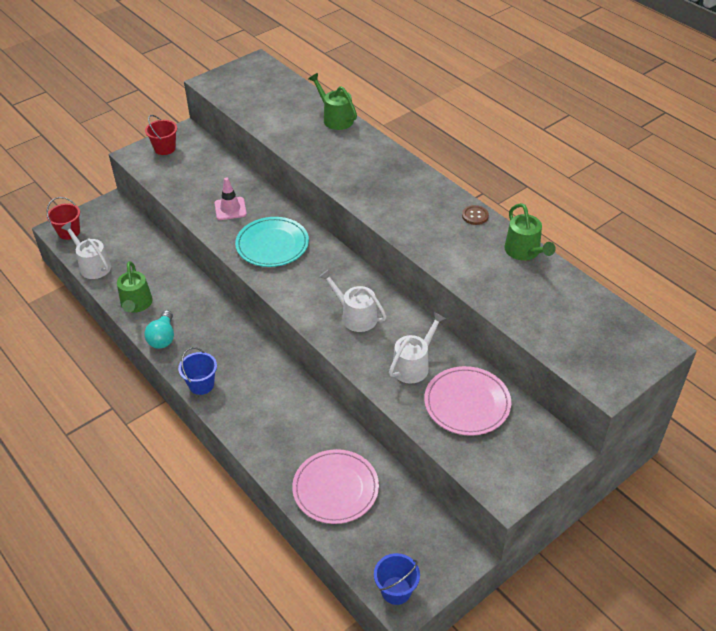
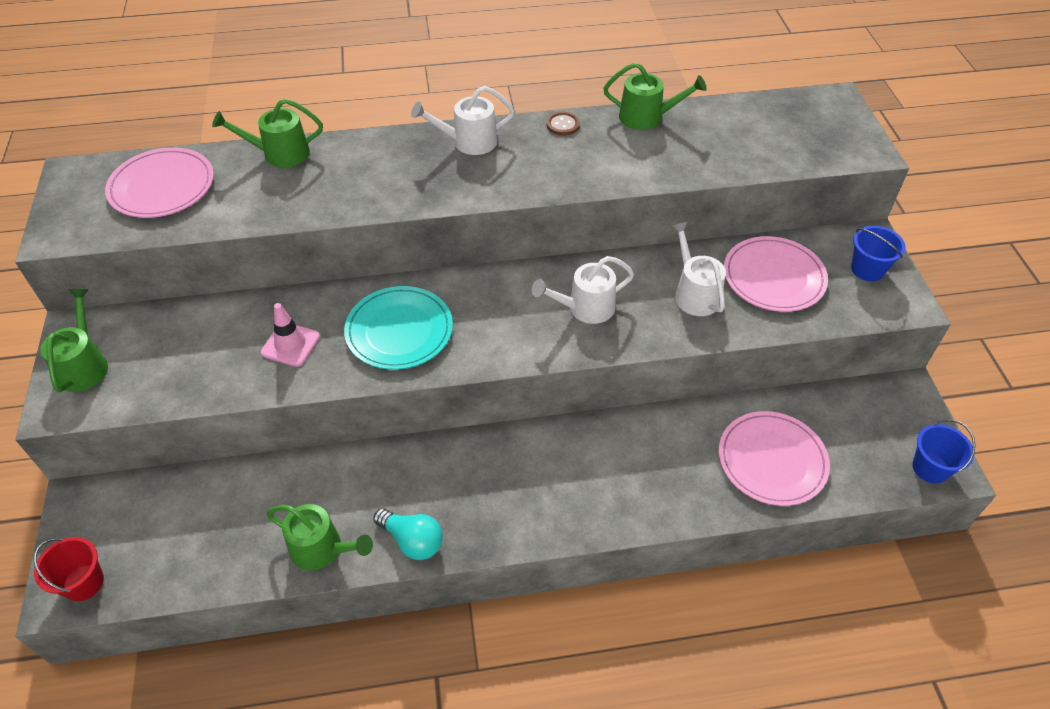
camera: 60 degrees left, 5 degrees up
(92, 266) = (191, 576): white watering can -> white watering can (469, 142)
(165, 148) = (84, 365): red bucket -> green watering can
(201, 385) = (529, 529): blue bucket -> blue bucket (867, 269)
(272, 94) = (162, 186): none -> pink plate

